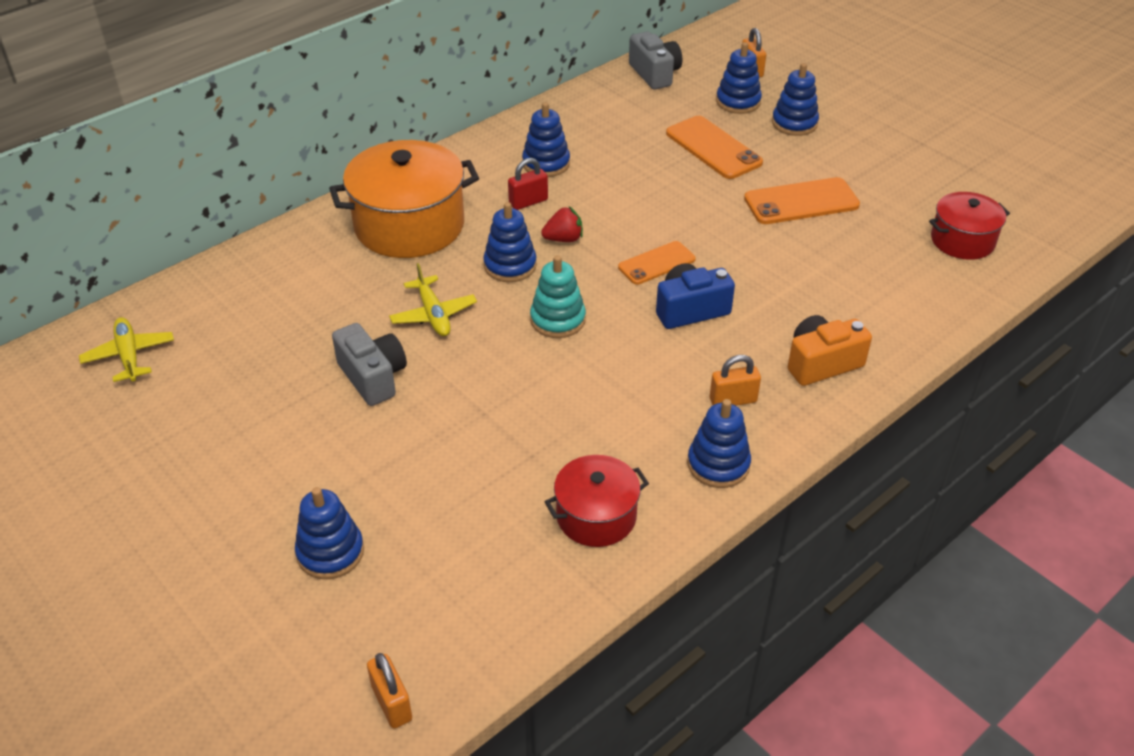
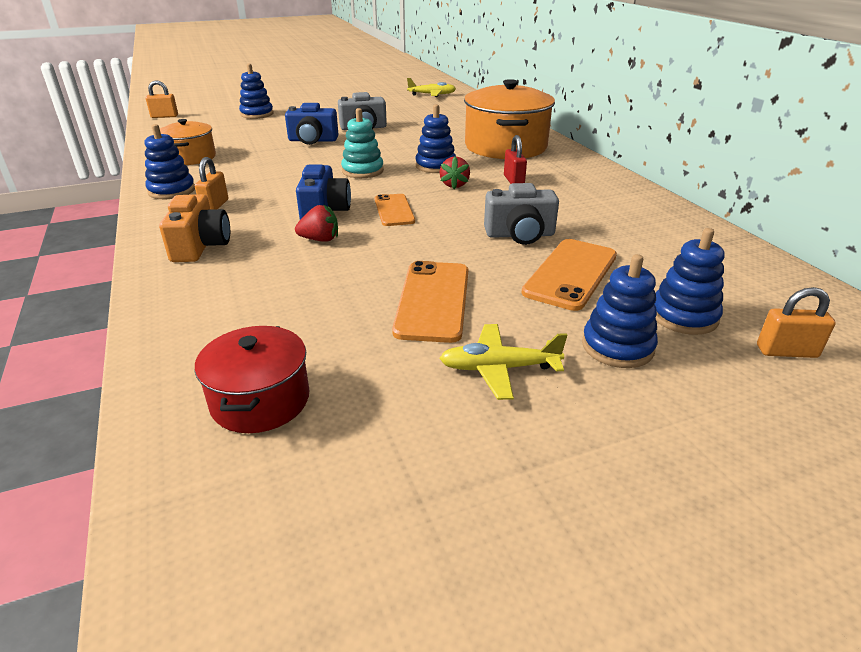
camera: 110 degrees right, 10 degrees down
(433, 314) = (403, 143): yellow plane -> yellow plane (498, 368)
(457, 411) = (312, 140): none -> blue camera
(546, 164) = (570, 194): blue stacking toy -> none
(596, 516) = (191, 157): red pot -> orange pot
(655, 74) = (759, 274): grey camera -> grey camera (520, 235)
(713, 148) = (570, 274): orange phone -> orange phone turned 45 degrees counterclockwise
(752, 290) = (320, 239): none -> red strawberry

